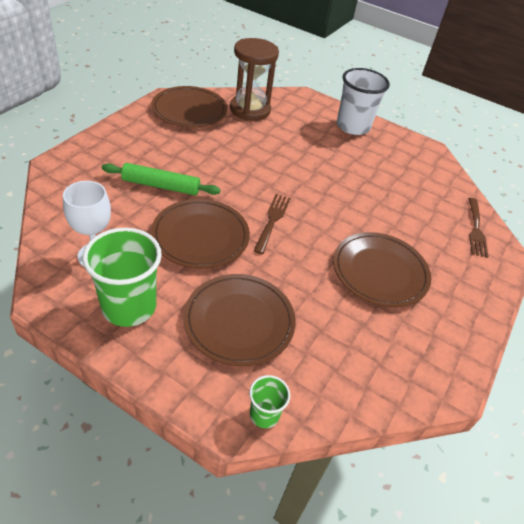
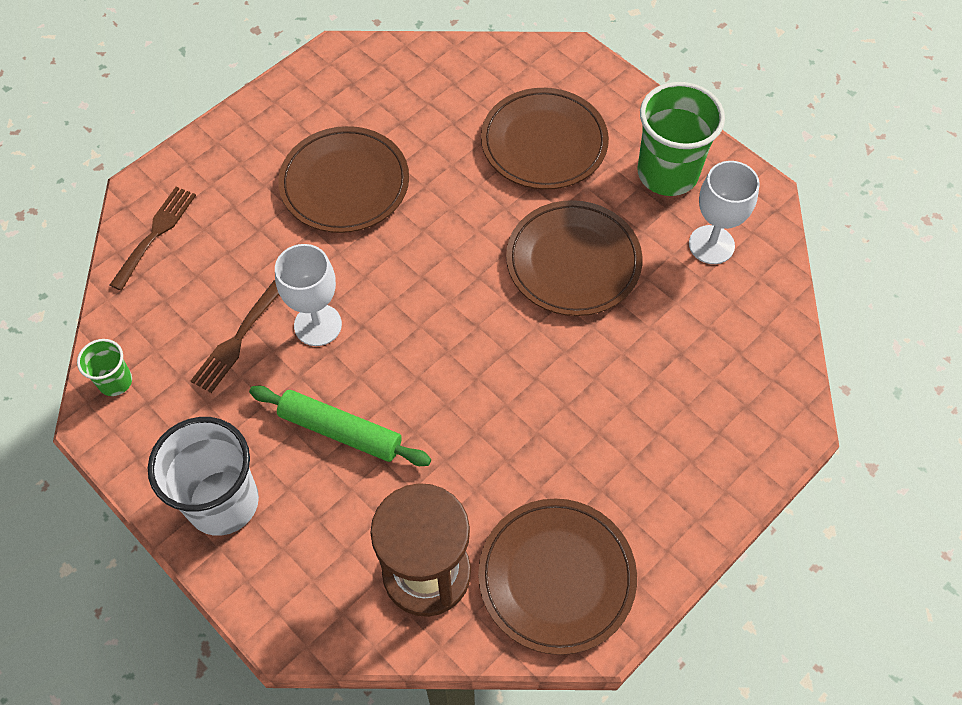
camera: 160 degrees left, 15 degrees up
(161, 186) = (624, 362): green rolling pin -> green rolling pin (340, 431)
(264, 414) = (538, 56): green cup -> green cup (115, 381)
(272, 221) = (464, 278): brown fork -> brown fork (237, 339)
(349, 192) = (318, 325): none -> white goblet

